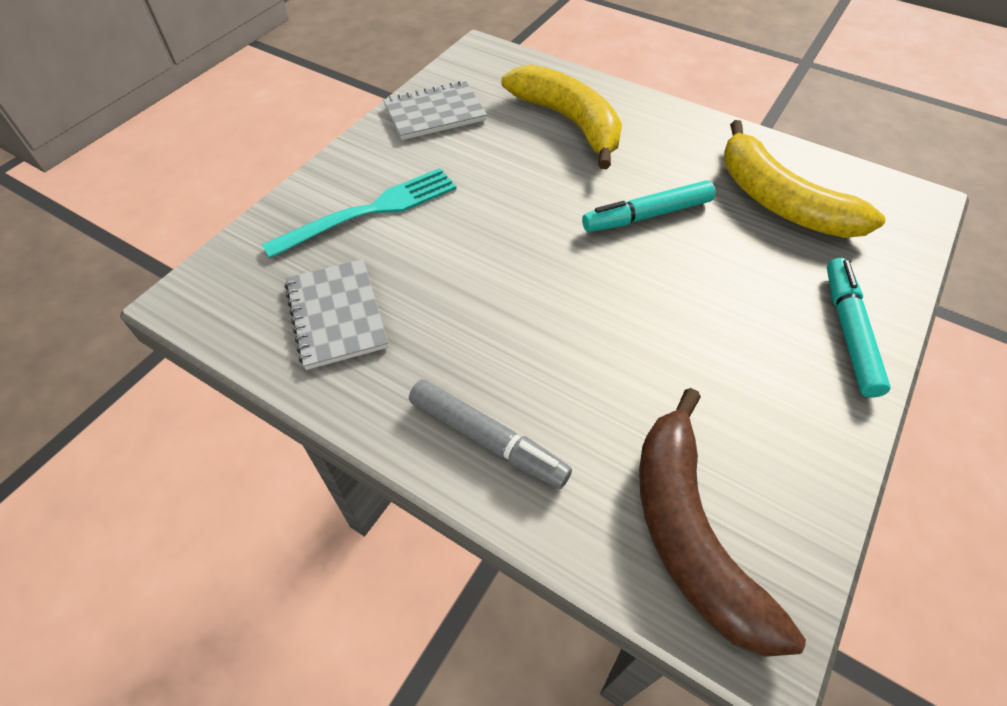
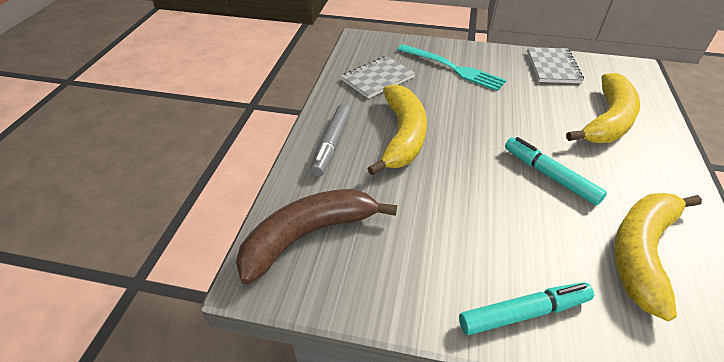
camera: 70 degrees right, 10 degrees down
(435, 113) = (553, 67): grey notebook -> grey notebook turned 45 degrees clockwise
(507, 335) = (402, 136): none -> yellow banana

